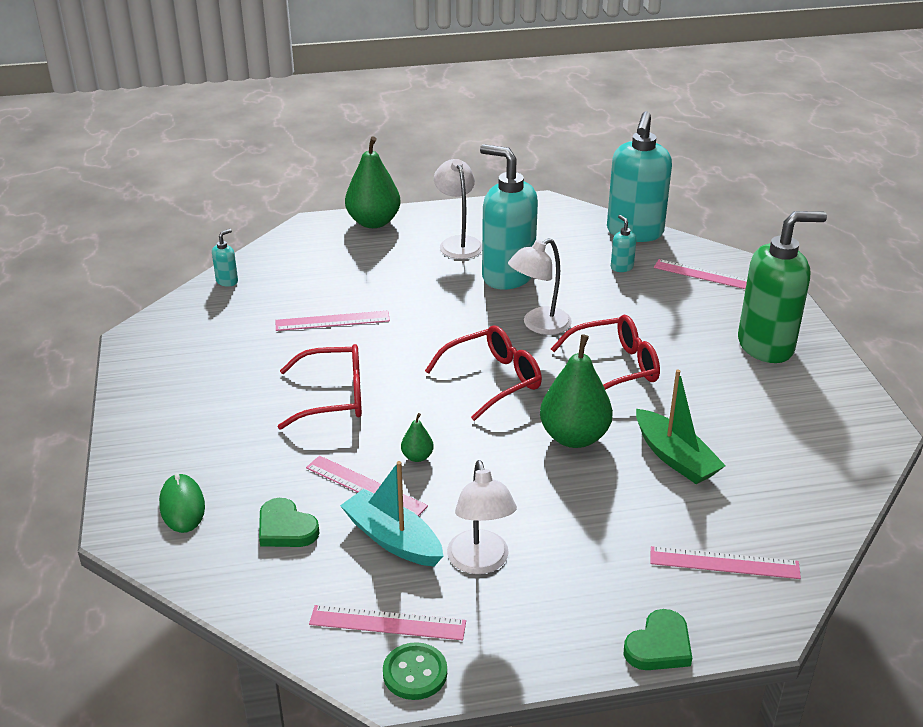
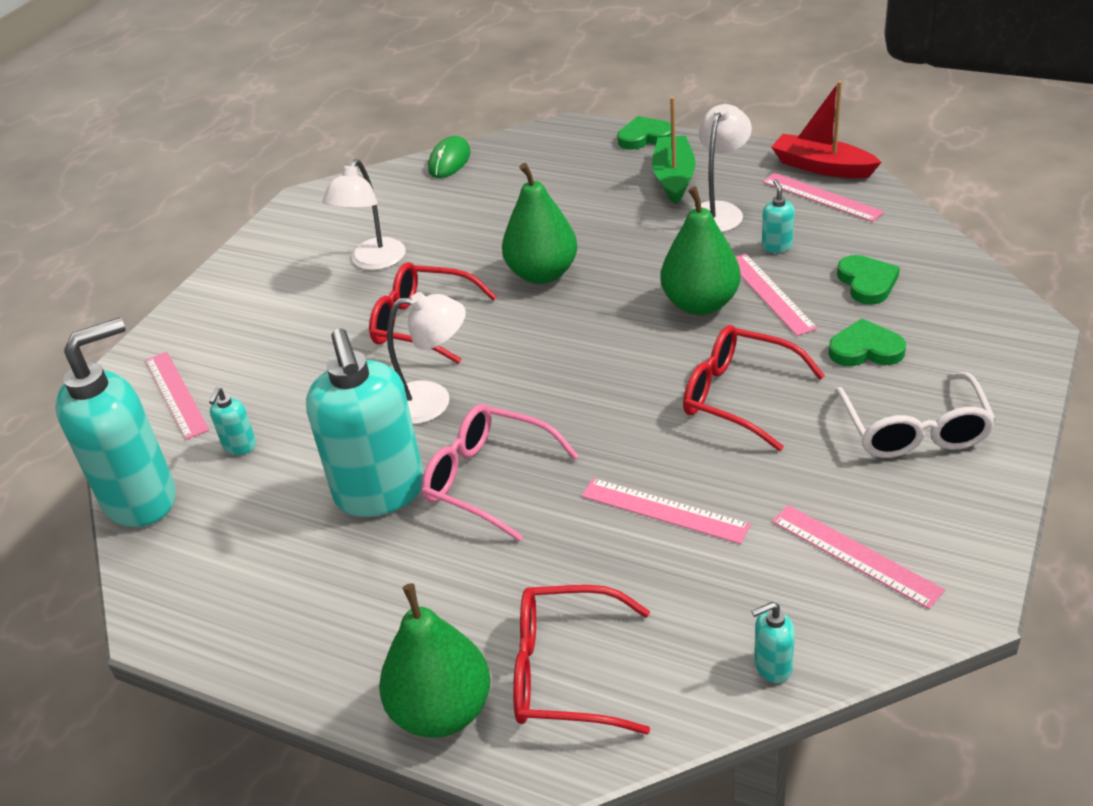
camera: 140 degrees left, 5 degrees up
(182, 506) = (962, 333): green mouse -> green mouse (449, 161)
(195, 416) = (914, 430): none -> white glasses
(257, 464) = (865, 349): none -> green heart
(392, 539) = (777, 246): turquoise boat -> turquoise soap dispenser
(415, 673) = (822, 167): green button -> red boat
(417, 457) = (700, 304): green pear -> green pear, size x2.24
(452, 301) = (488, 479): none -> pink glasses
(458, 243) = (371, 589): white lamp -> white lamp (373, 262)
(492, 380) = (553, 354): red glasses -> red glasses (566, 672)
(675, 457) = (483, 231): green boat -> green boat (673, 178)
(724, 562) = (545, 161): pink ruler -> pink ruler (854, 555)
(766, 346) = (262, 294): green soap dispenser -> none

